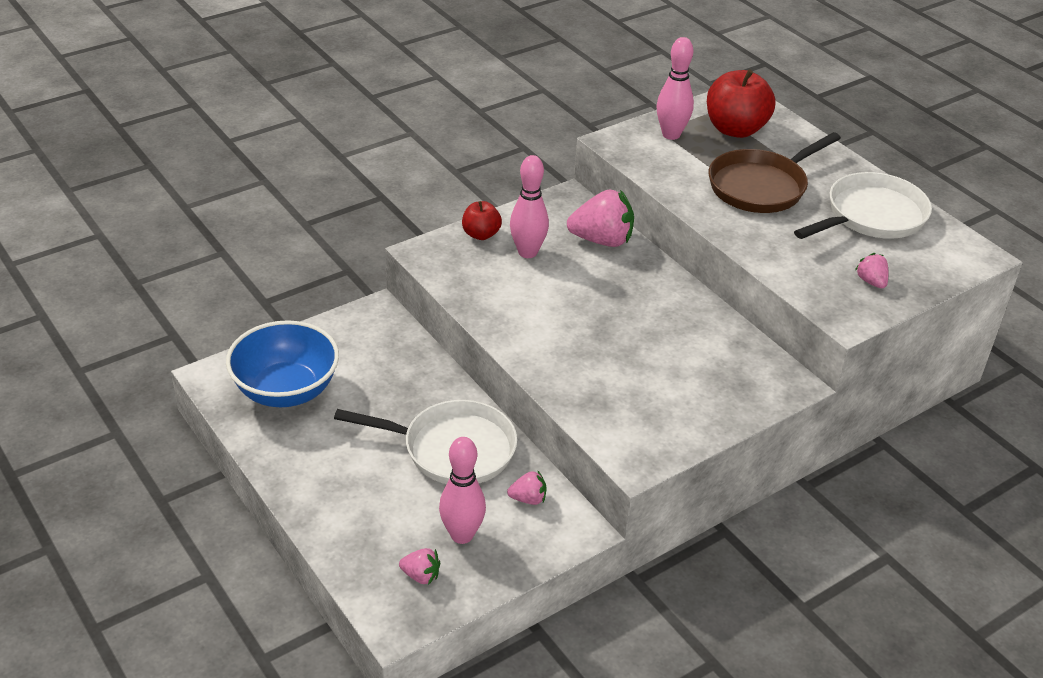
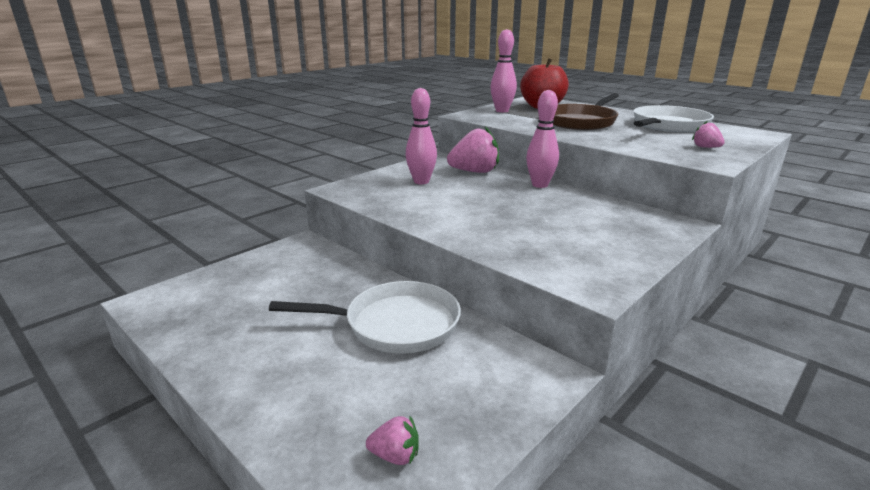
camera: 10 degrees left, 15 degrees down
(286, 390) = (219, 302): blue bowl -> none
(462, 535) = (430, 400): pink bowling pin -> pink bowling pin (540, 185)
(481, 234) = (381, 177): red apple -> none
(528, 499) = (487, 354): pink strawberry -> none

